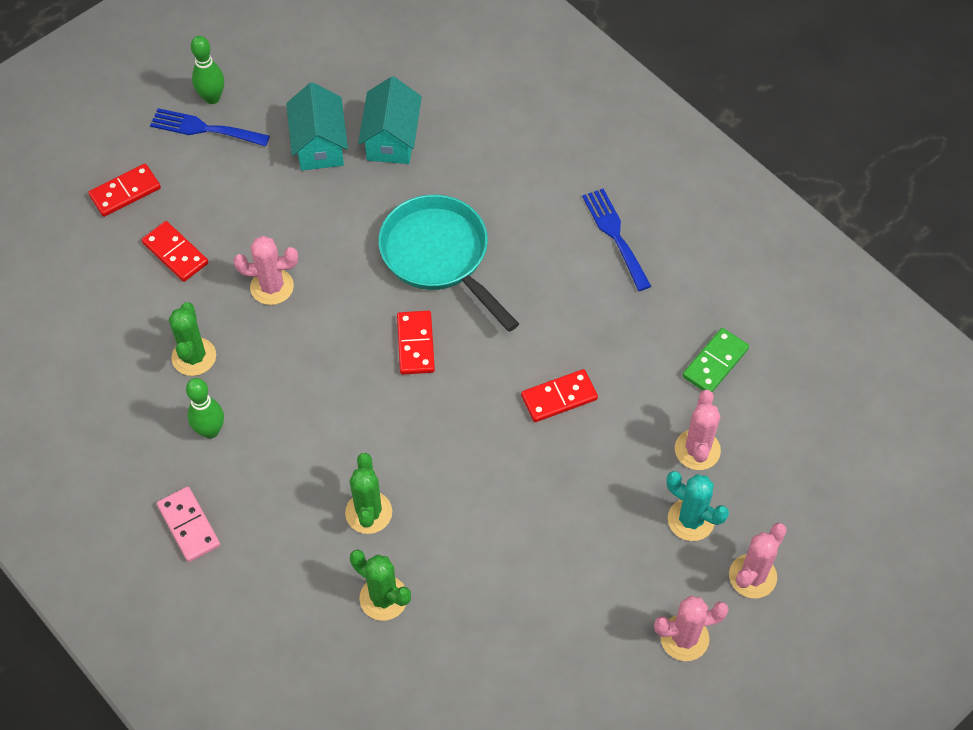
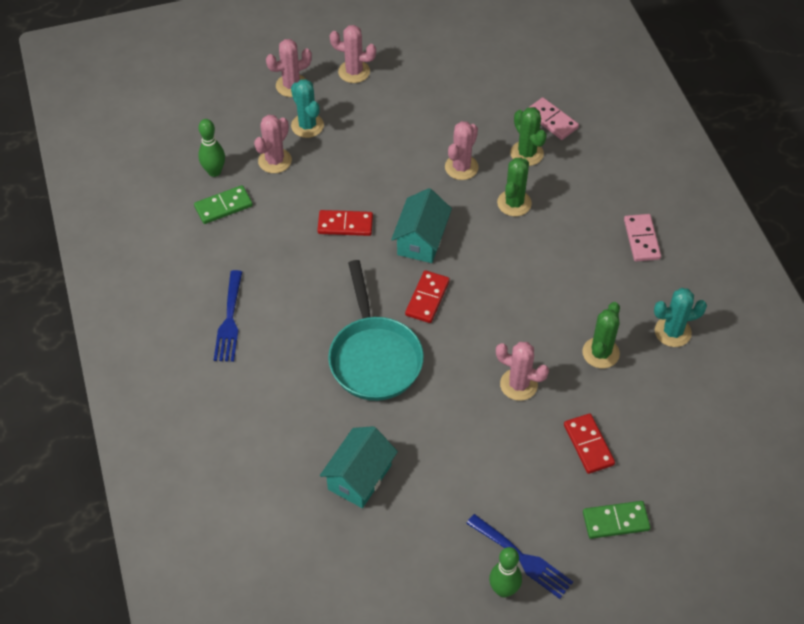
camera: 155 degrees left, 5 degrees down
(118, 414) = (672, 332): none -> turquoise cactus
(125, 192) = (615, 521): red domino -> green domino
(210, 431) = (606, 295): green bowling pin -> green bowling pin (214, 172)
(319, 145) = (425, 497): turquoise house -> turquoise house (421, 240)
(371, 670) = (552, 120): none -> pink domino
(459, 539) = (461, 167): none -> pink cactus

